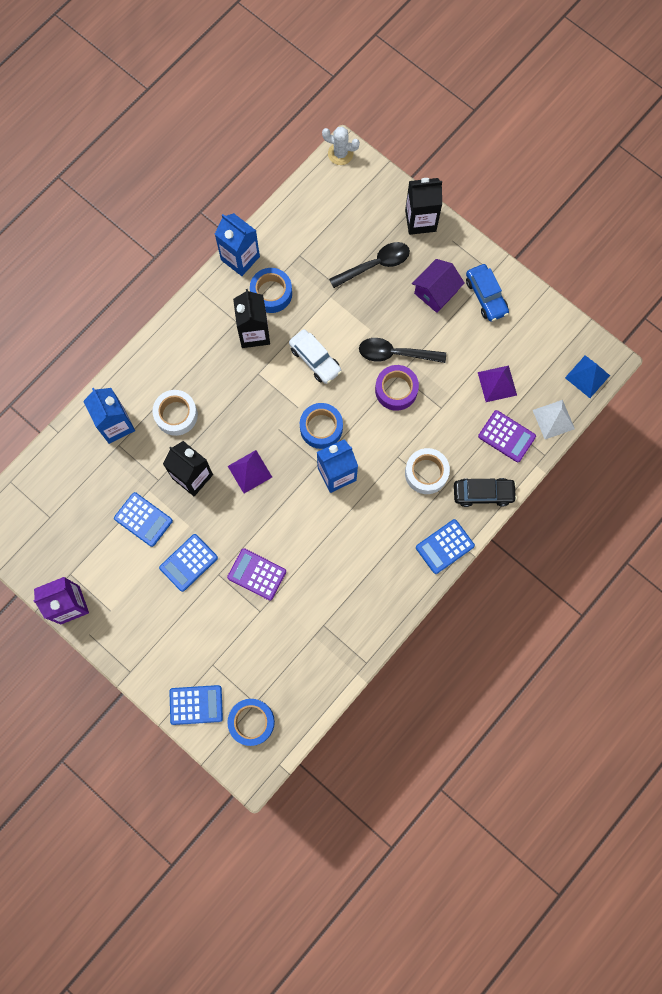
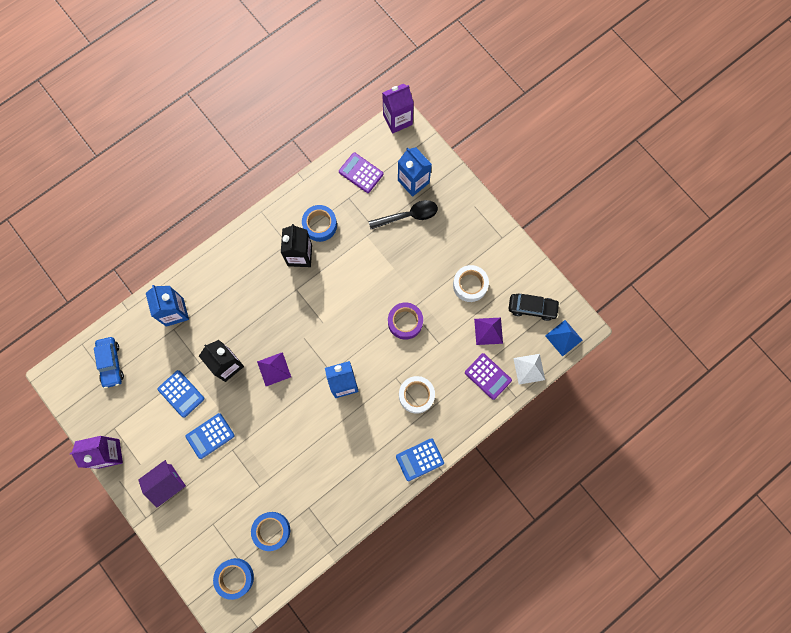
camera: 10 degrees right, 0 degrees up
(176, 415) = (224, 312): white tape -> white tape (470, 285)
(196, 704) = (193, 555): blue calculator -> none
(240, 258) = (300, 192): blue carton -> blue carton (413, 181)
(257, 574) = (263, 455): purple calculator -> purple calculator (361, 173)
(315, 359) = (344, 286): white car -> none
(321, 428) = (338, 343): blue tape -> blue tape (271, 530)
(340, 154) = (397, 120): white cactus -> purple carton
(395, 354) = (410, 292): black spoon -> none
(420, 220) = (452, 185): black carton -> none
(436, 292) = (453, 246): purple house -> purple house (167, 483)
(483, 493) = (459, 421): black car -> black car (532, 308)
(486, 296) = (493, 257): blue car -> blue car (111, 363)

